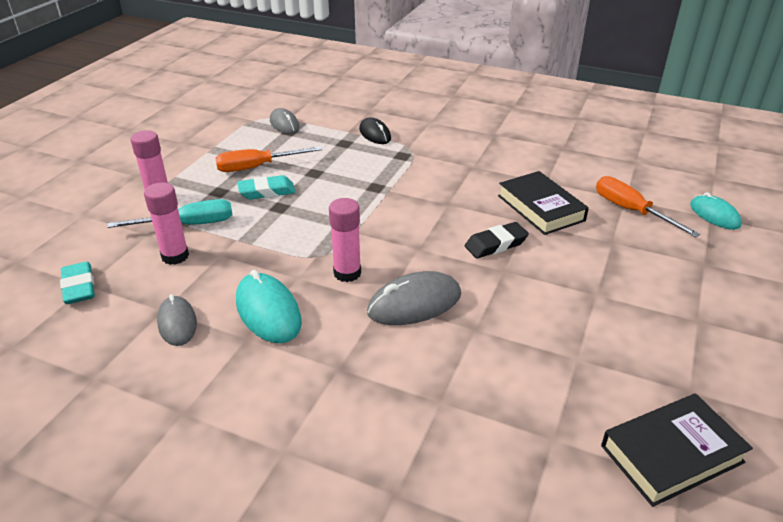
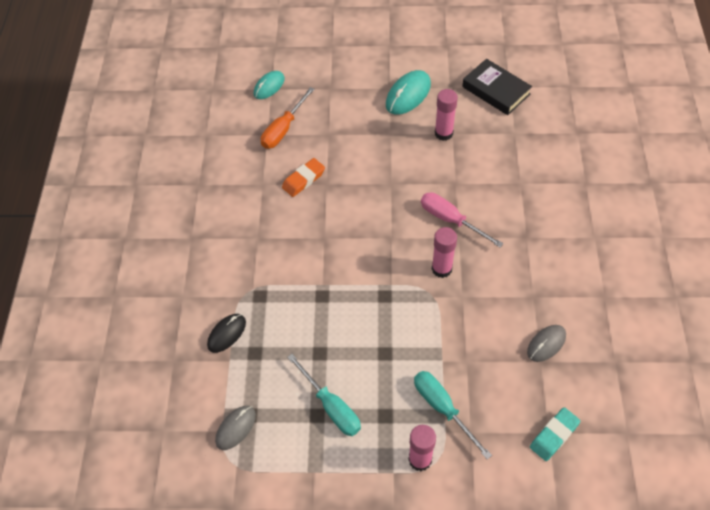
camera: 110 degrees left, 20 degrees up
(175, 256) = (485, 392): pink glue stick -> pink glue stick (443, 133)
(257, 167) = (331, 406): orange screwdriver -> turquoise screwdriver
(267, 192) = (367, 375): turquoise eraser -> none
(268, 312) = (504, 296): turquoise mouse -> turquoise mouse (408, 95)
(414, 303) = (450, 220): grey mouse -> pink screwdriver
(495, 244) = (364, 195): black eraser -> none
(540, 208) = (303, 180): black book -> orange eraser

